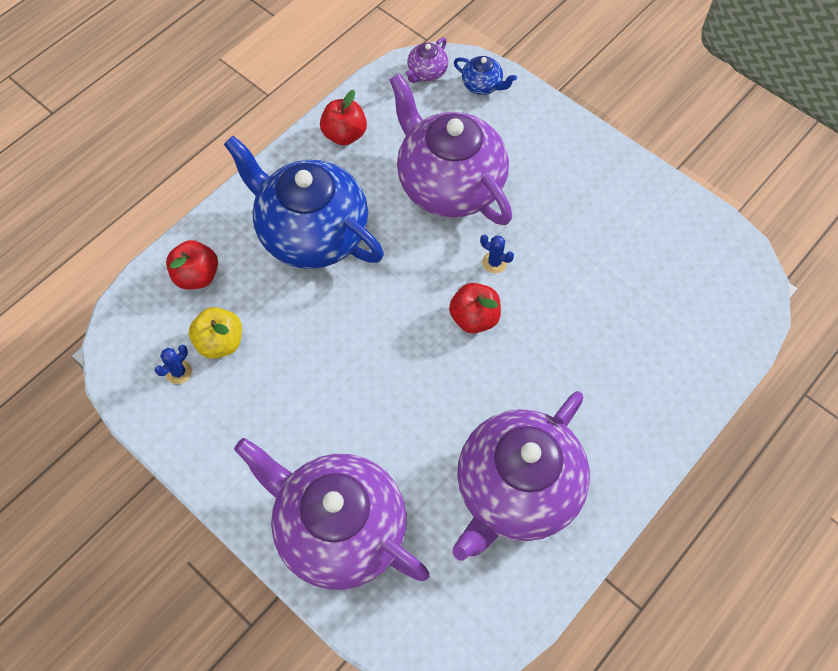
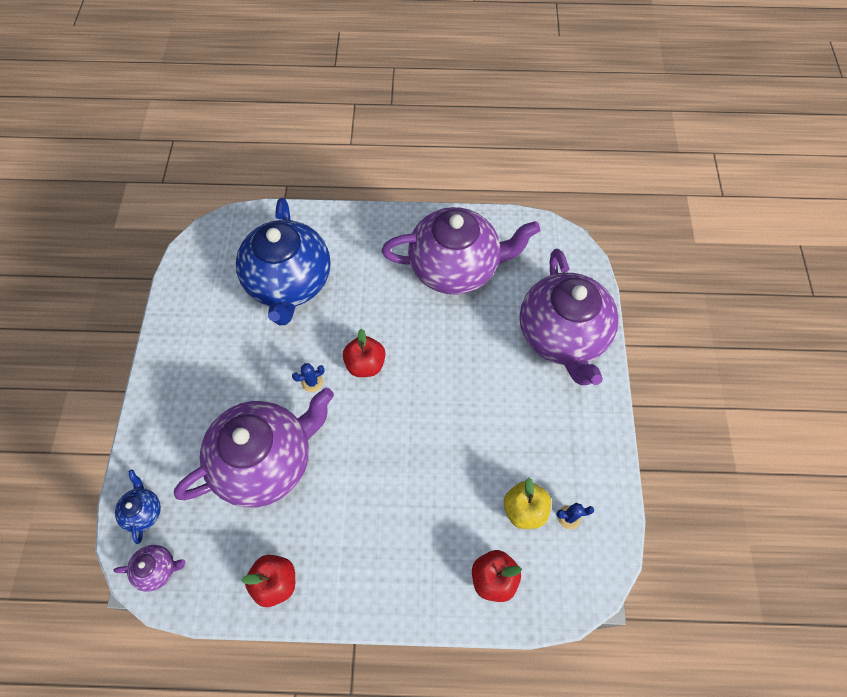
camera: 130 degrees left, 0 degrees up
(312, 233) = (387, 525): blue teapot -> blue teapot (289, 283)
(449, 184) = (266, 461): purple teapot -> purple teapot turned 135 degrees counterclockwise
(494, 262) = (312, 382): blue cactus -> blue cactus turned 75 degrees clockwise

